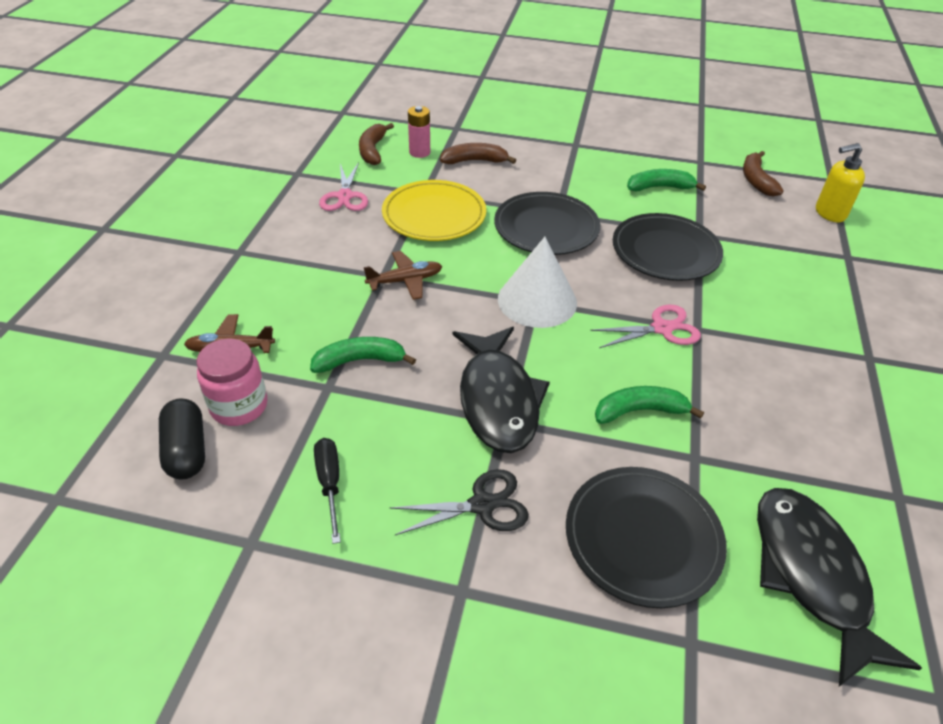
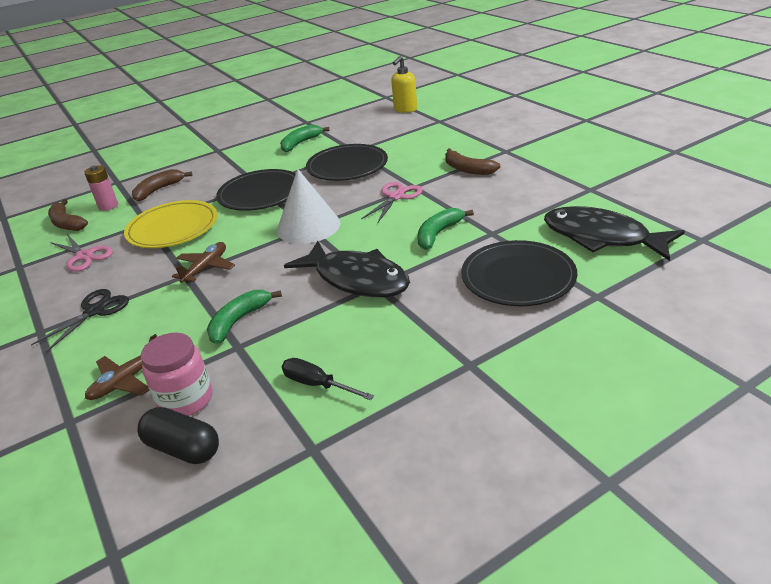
camera: 40 degrees left, 10 degrees down
(482, 505) = (422, 325): black scissors -> black scissors (95, 311)
(756, 180) = (348, 115): brown banana -> brown banana (467, 169)

